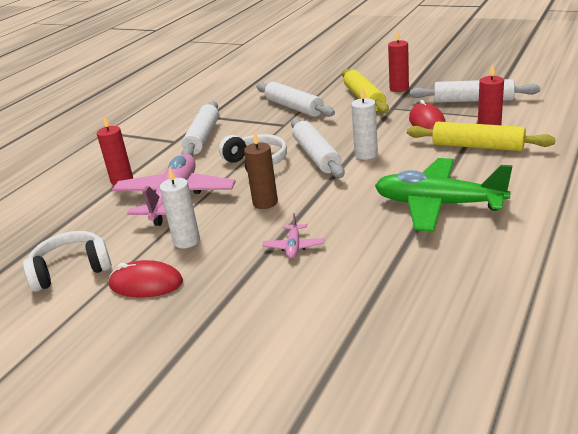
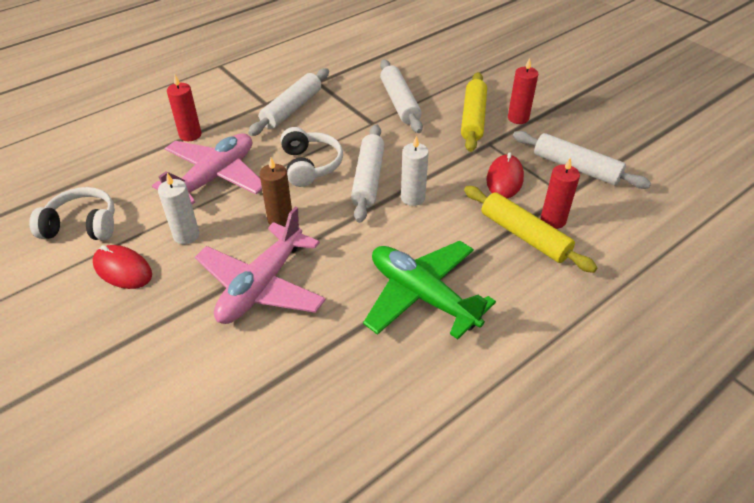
camera: 20 degrees right, 15 degrees up
(294, 247) = (262, 286): pink plane -> pink plane, size x2.37

